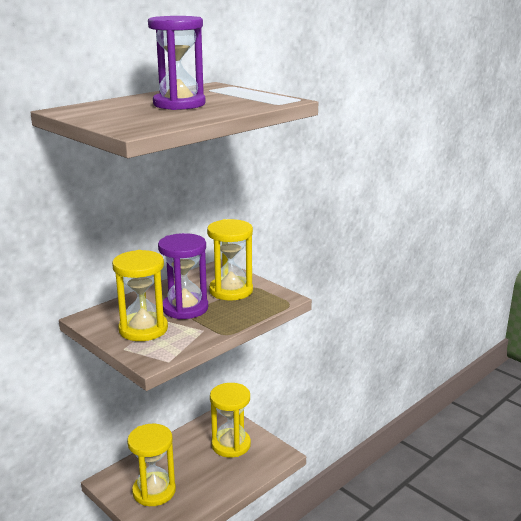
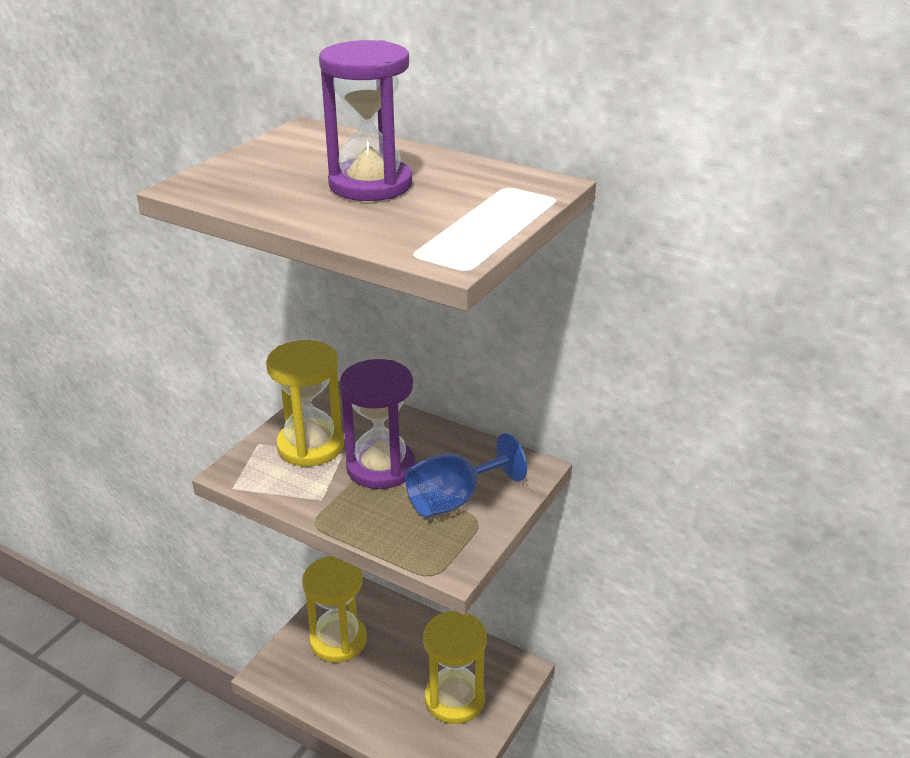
camera: 75 degrees right, 10 degrees up
(231, 291) = (454, 500): yellow hourglass -> blue goblet

